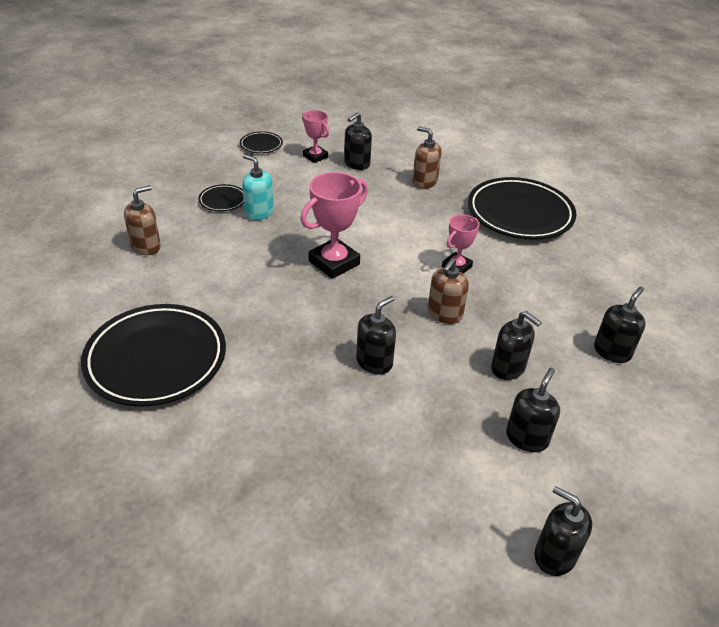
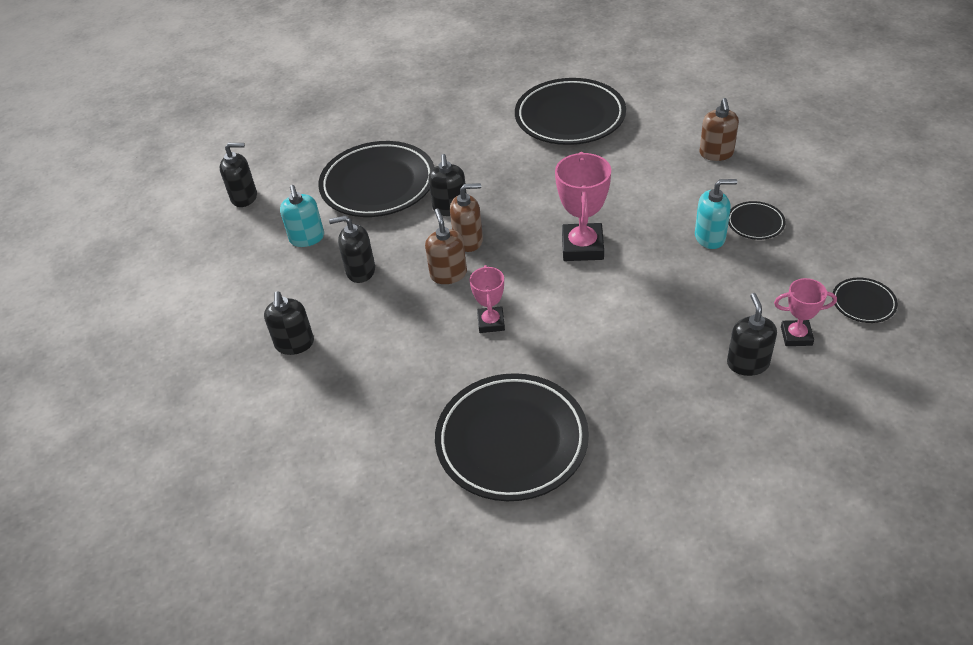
camera: 140 degrees right, 5 degrees up
(402, 440) = (378, 185): none -> black plate
(424, 182) = (653, 400): brown soap dispenser -> brown soap dispenser (468, 240)
(527, 438) = (307, 238): black soap dispenser -> turquoise soap dispenser

